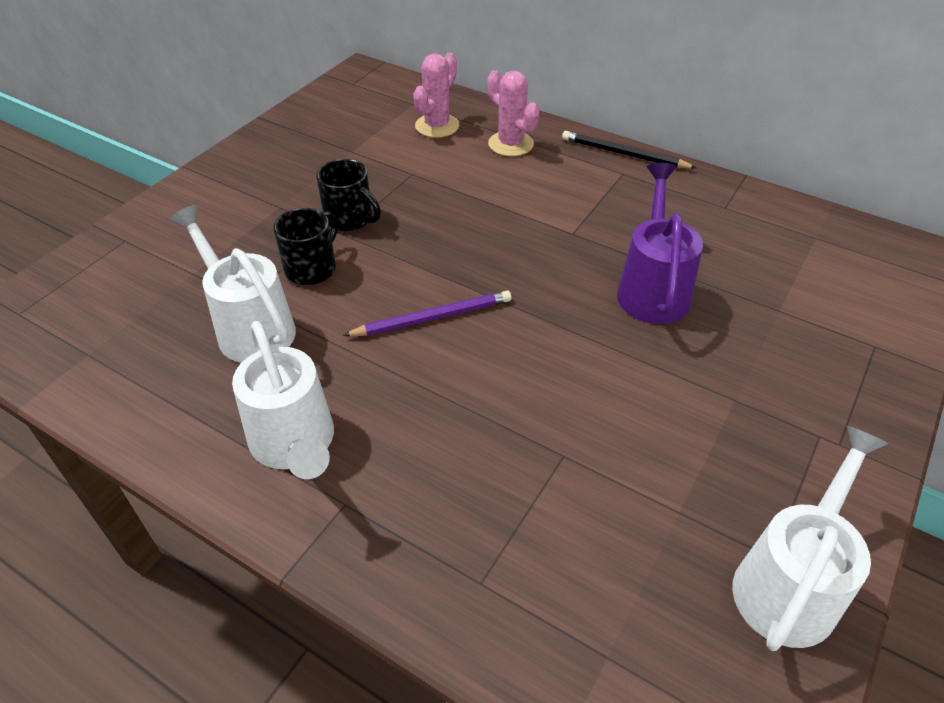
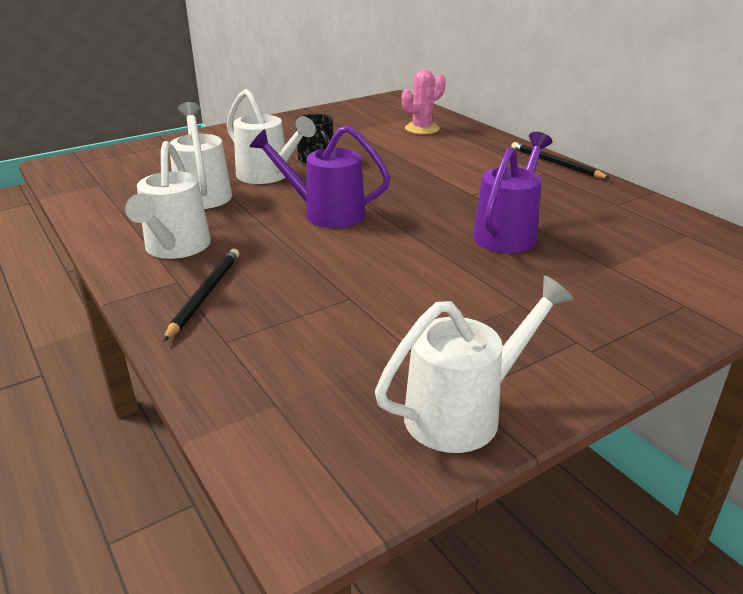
camera: 25 degrees right, 15 degrees down
(312, 268) = (268, 176): black mug -> white watering can
(397, 514) = (205, 294): none -> black pencil
(432, 318) = (325, 213): purple pencil -> purple watering can
(510, 144) = (468, 145): pink cactus -> none

